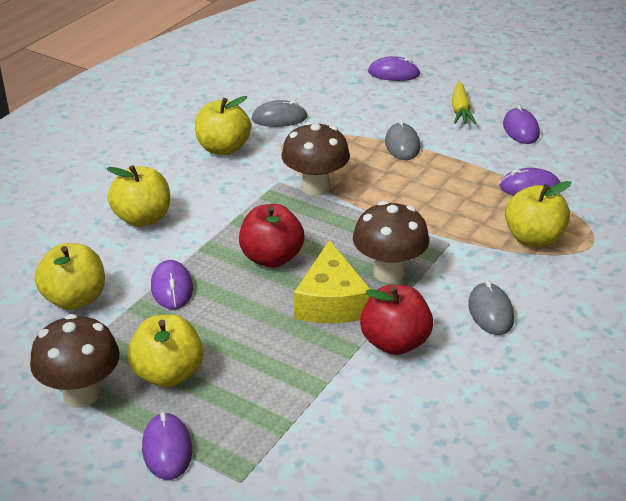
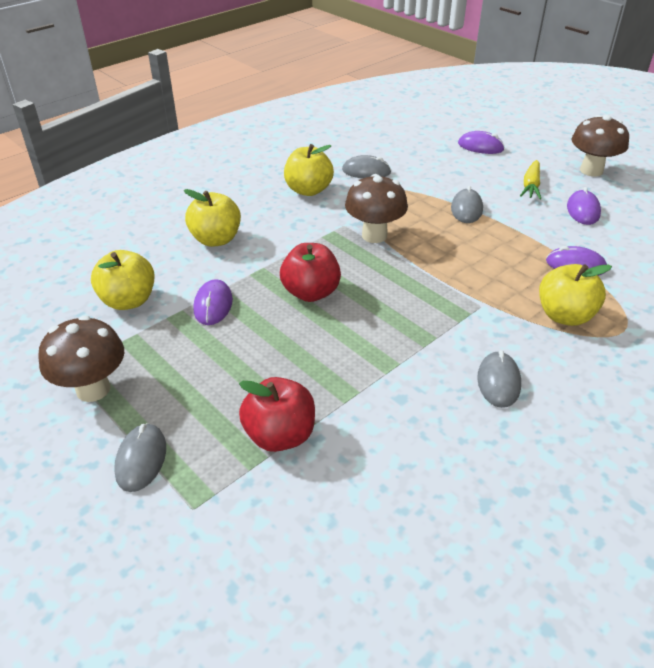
camera: 15 degrees right, 5 degrees up
(167, 449) = (141, 459): purple mouse -> grey mouse
(168, 374) = (175, 385): yellow apple -> none
(331, 301) = (348, 343): yellow cheese -> none
(389, 273) = (412, 325): brown mushroom -> brown mushroom (591, 170)
(395, 342) = (393, 395): red apple -> red apple (280, 435)

